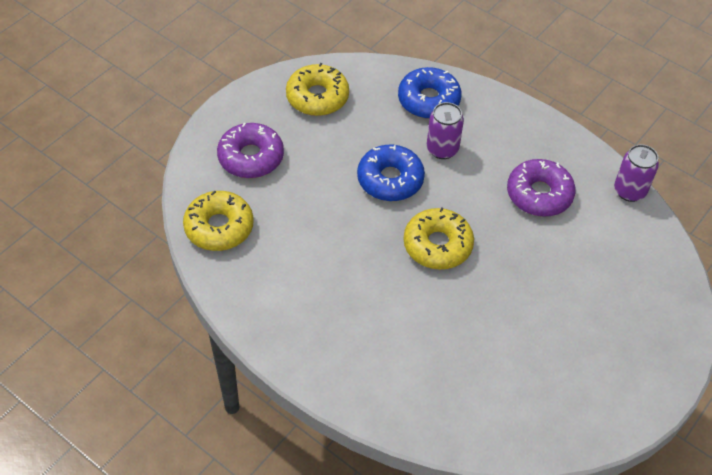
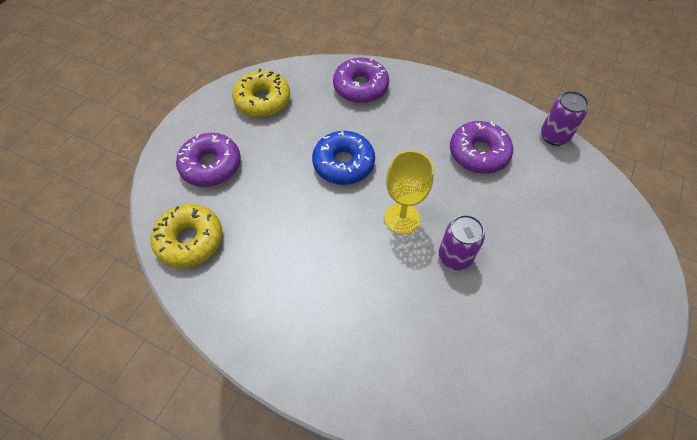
camera: 10 degrees left, 5 degrees up
(428, 100) = (360, 87): blue donut -> purple donut
(437, 245) = (402, 218): yellow donut -> yellow goblet
(442, 149) = (383, 128): purple can -> purple can (455, 257)

